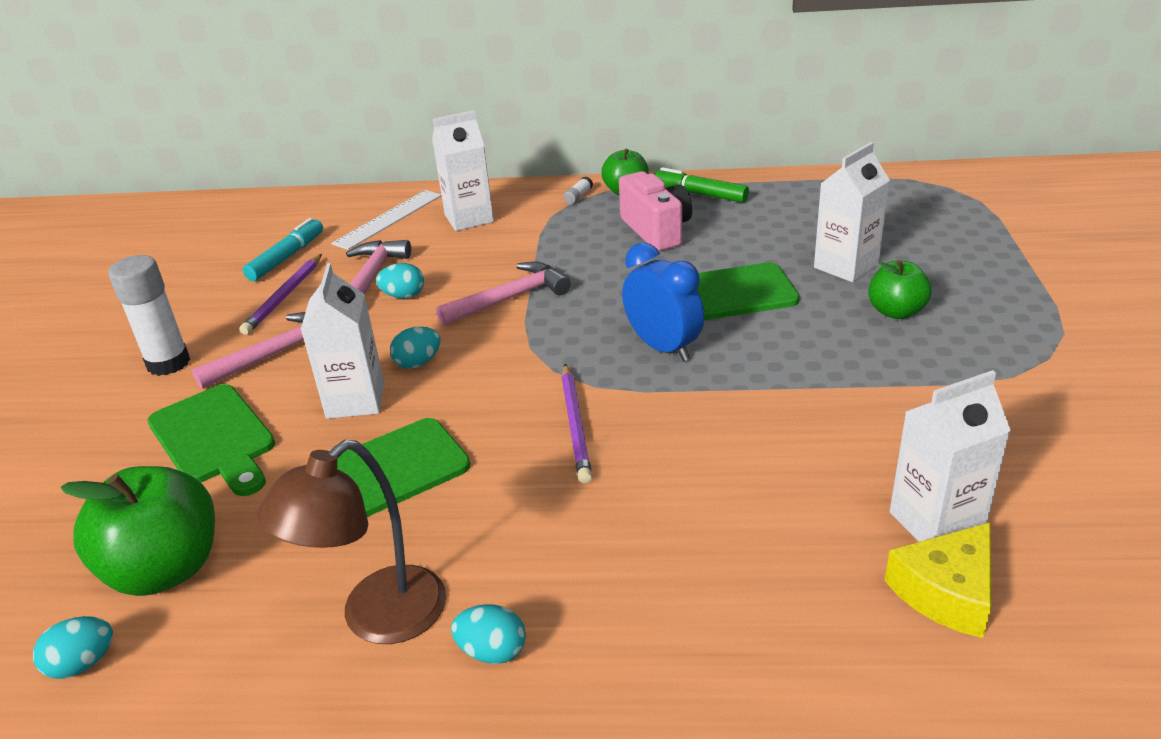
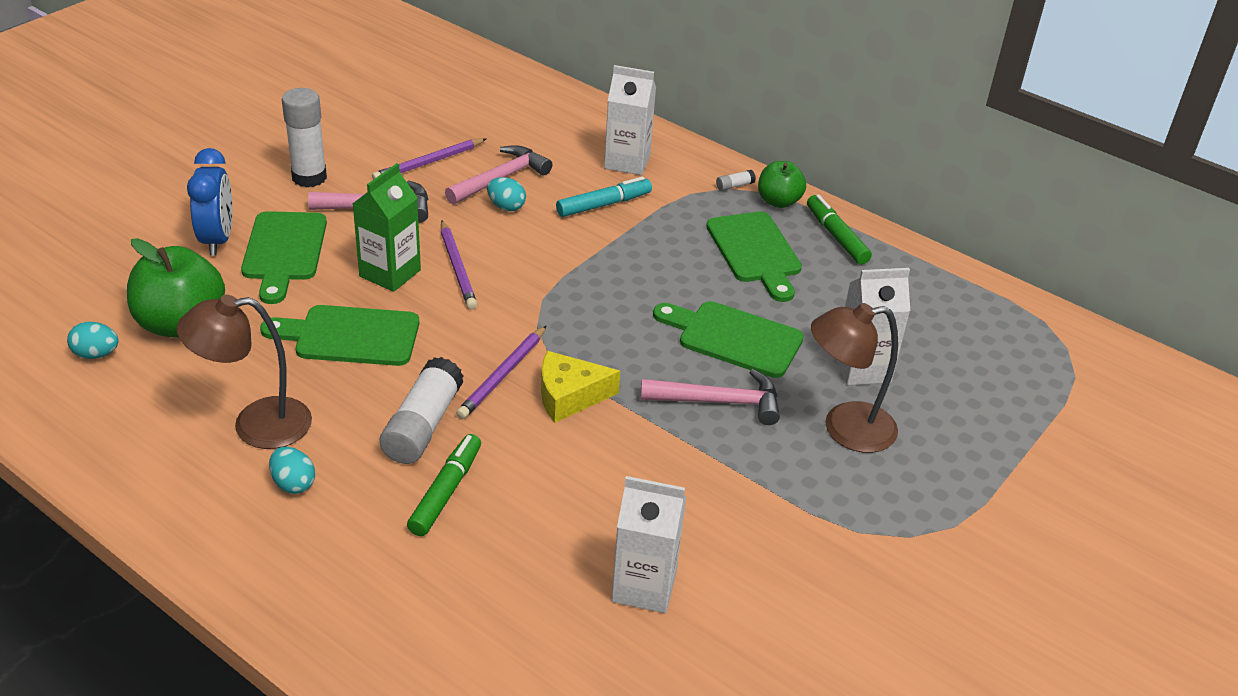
camera: 30 degrees right, 5 degrees up
(287, 257) = (464, 128): turquoise marker -> turquoise marker (604, 205)
(355, 400) = (390, 273): white carton -> green carton
(388, 219) = (569, 130): white ruler -> none
(418, 363) = (457, 268): turquoise egg -> purple pencil
(509, 298) = (575, 251): pink hammer -> pink hammer (719, 402)
(557, 511) = (422, 426): none -> white glue stick
(656, 231) = (755, 252): pink camera -> green cutting board
(657, 556) = (446, 491): none -> green marker
(663, 348) = (632, 353): blue clock -> blue clock (217, 239)
(896, 312) = (845, 429): green apple -> brown lamp
(946, 592) = (587, 628): yellow cheese -> yellow cheese (569, 396)

